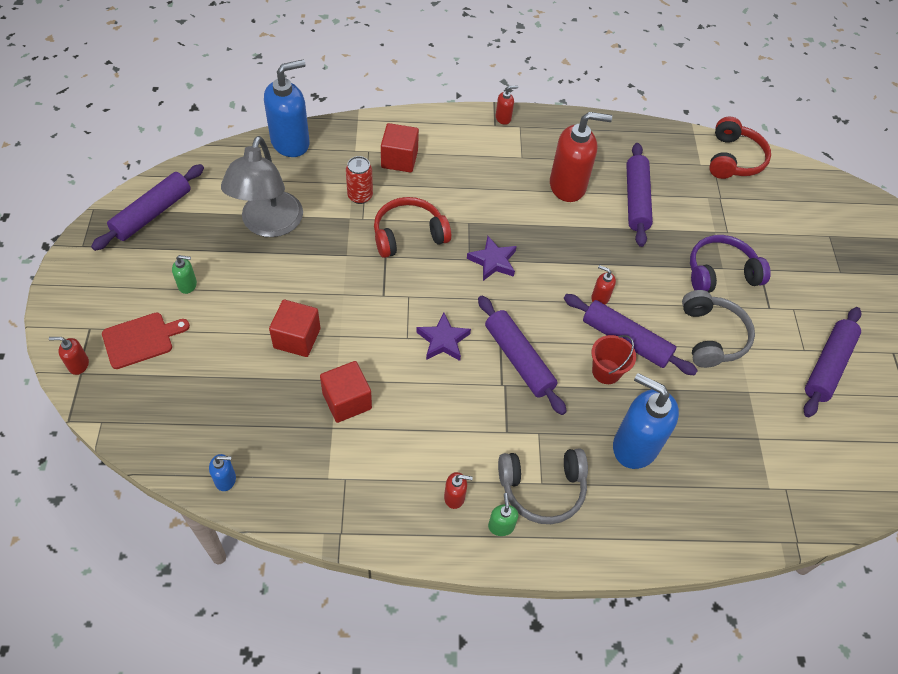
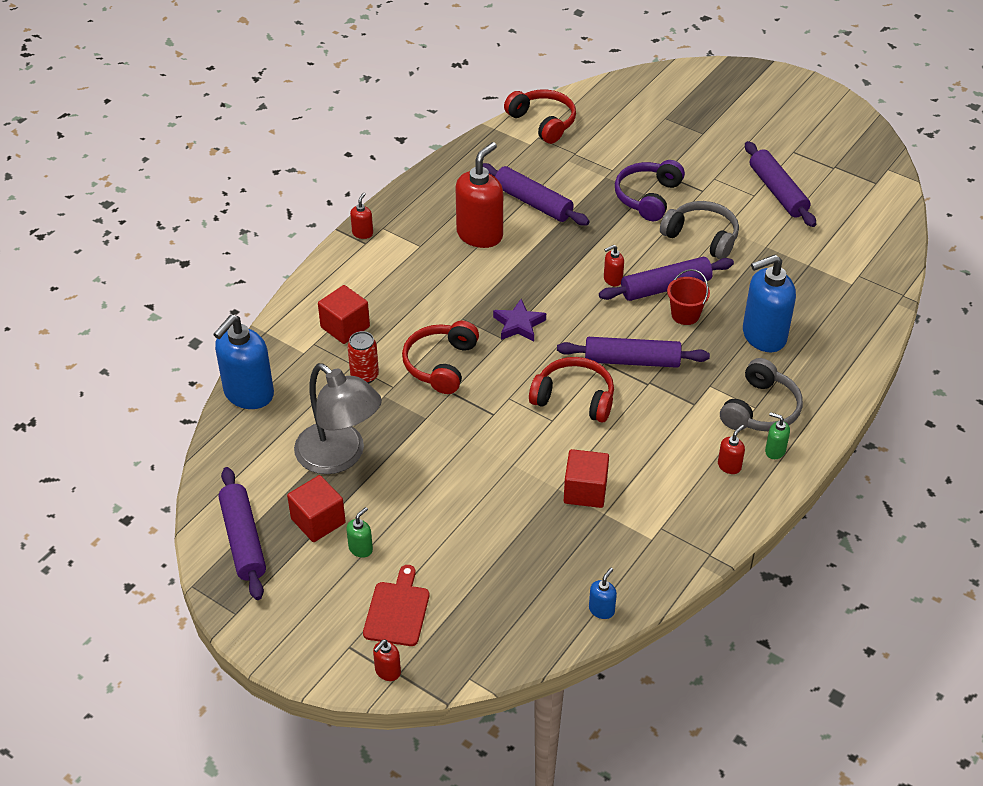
camera: 50 degrees left, 10 degrees down
(290, 142) = (248, 394): blue soap dispenser -> blue soap dispenser turned 150 degrees counterclockwise
(297, 338) = (491, 495): red cube -> red cube (318, 521)
(443, 340) = (574, 398): purple star -> red headphones

